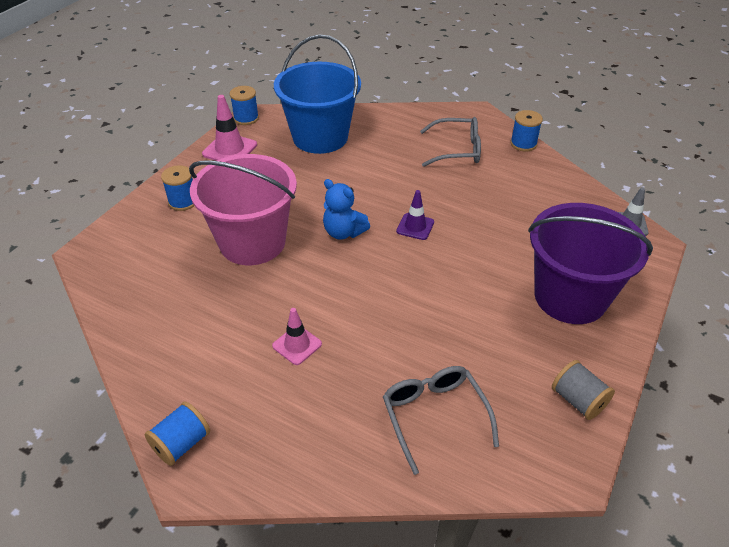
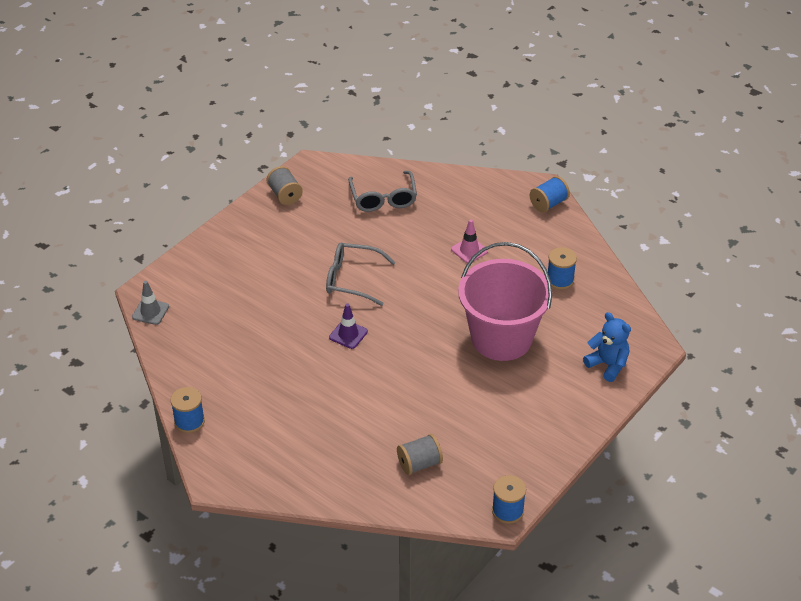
camera: 170 degrees left, 0 degrees up
(183, 201) = (572, 392): blue spool -> blue spool (560, 280)
(230, 149) = (526, 459): pink traffic cone -> none
(320, 137) = (419, 464): blue bucket -> grey spool
(343, 232) = (416, 337): blue teddy bear -> blue teddy bear (607, 365)
(457, 150) = (268, 422): grey glasses -> grey glasses (352, 279)
(570, 297) = (247, 258): purple bucket -> none

